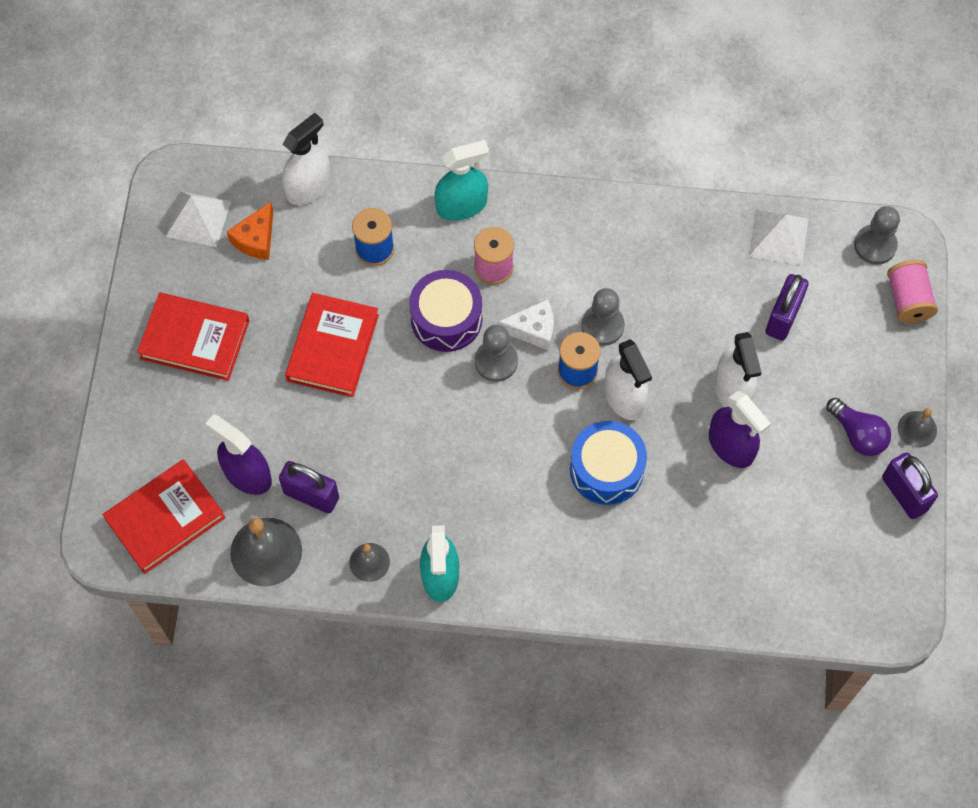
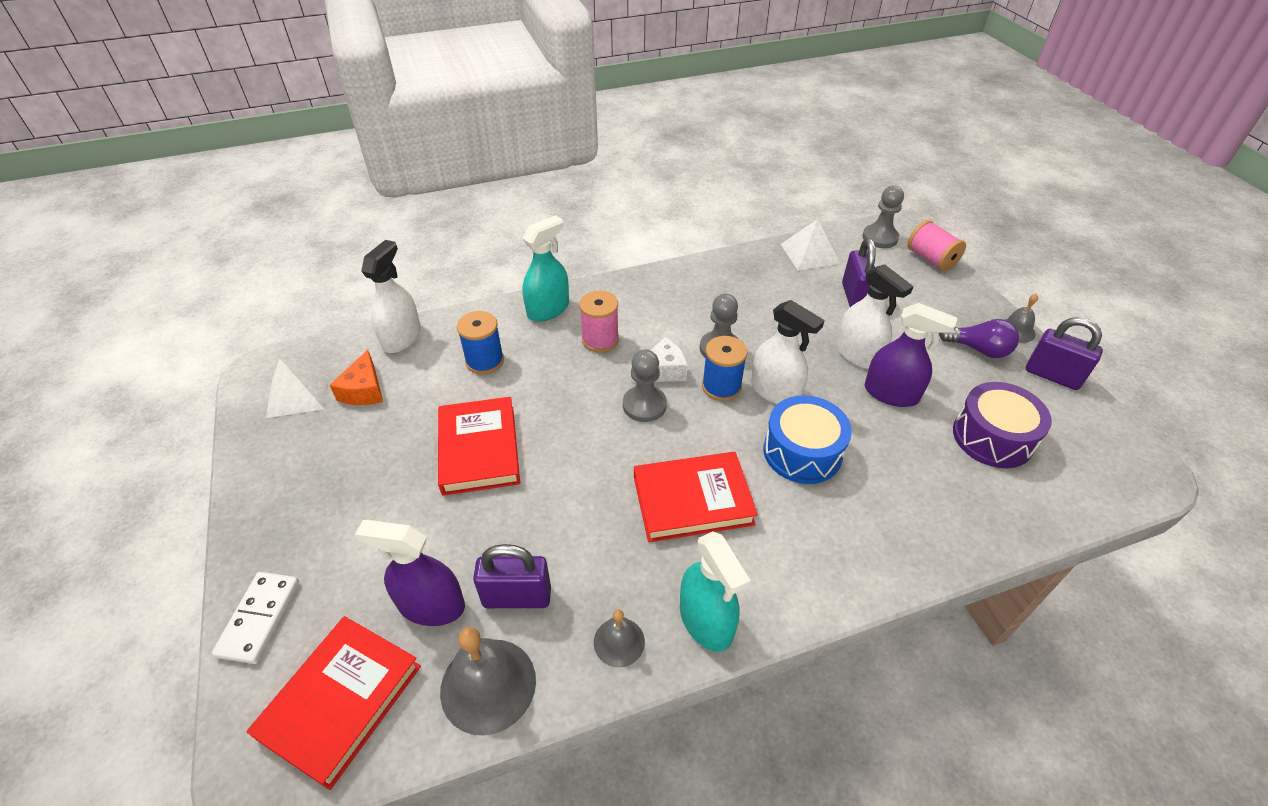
camera: 25 degrees left, 20 degrees down
(124, 431) = (259, 618): none -> white domino
(195, 339) = (324, 494): red book -> red book (692, 500)
(446, 319) = (579, 389): purple drum -> purple drum (992, 437)

